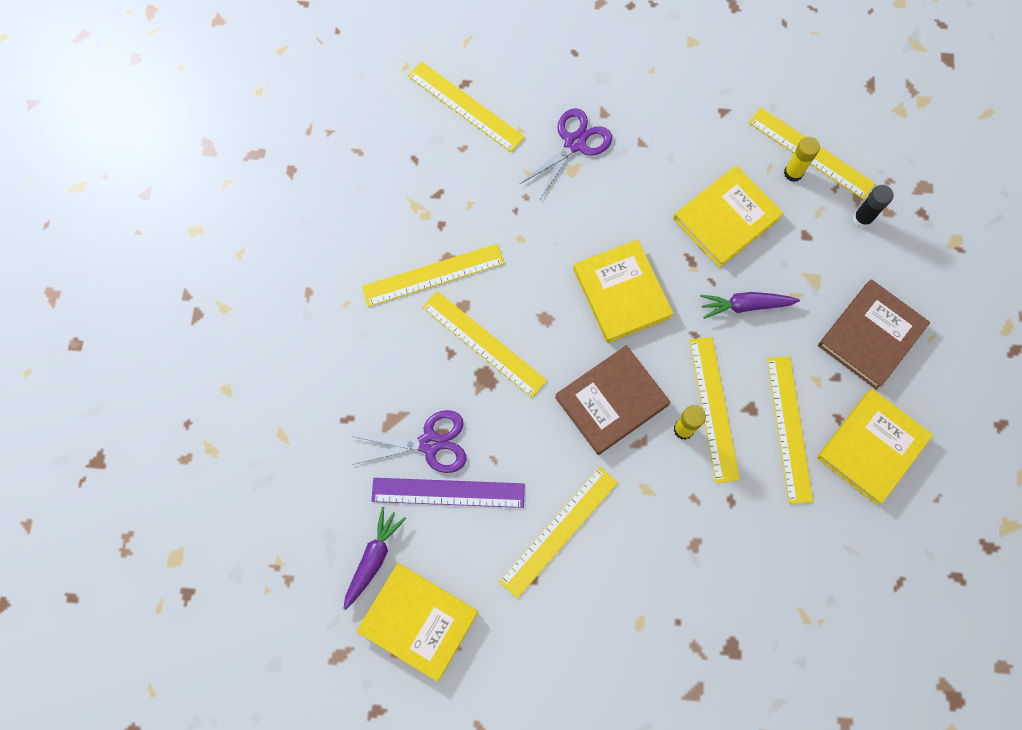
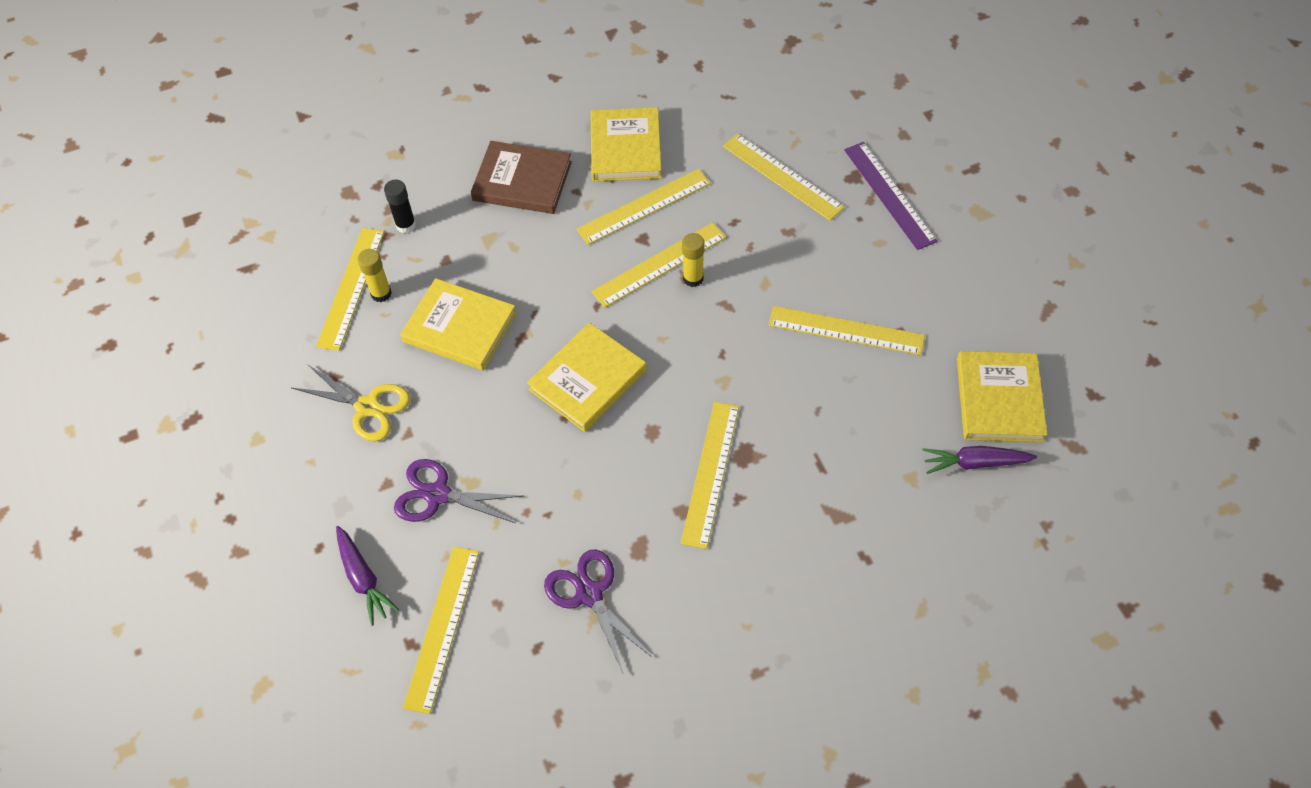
camera: 115 degrees left, 15 degrees down
(430, 443) = (839, 470): purple scissors -> purple scissors (589, 594)
(433, 275) = (664, 557): yellow ruler -> yellow ruler (782, 176)
(448, 492) = (873, 432): purple ruler -> purple ruler (889, 195)
(611, 401) = (701, 342): brown book -> none
(681, 124) = (367, 407): none -> yellow scissors
(745, 305) = (544, 279): purple carrot -> purple carrot (363, 579)
(871, 447) = (625, 148): yellow book -> yellow book turned 75 degrees clockwise

